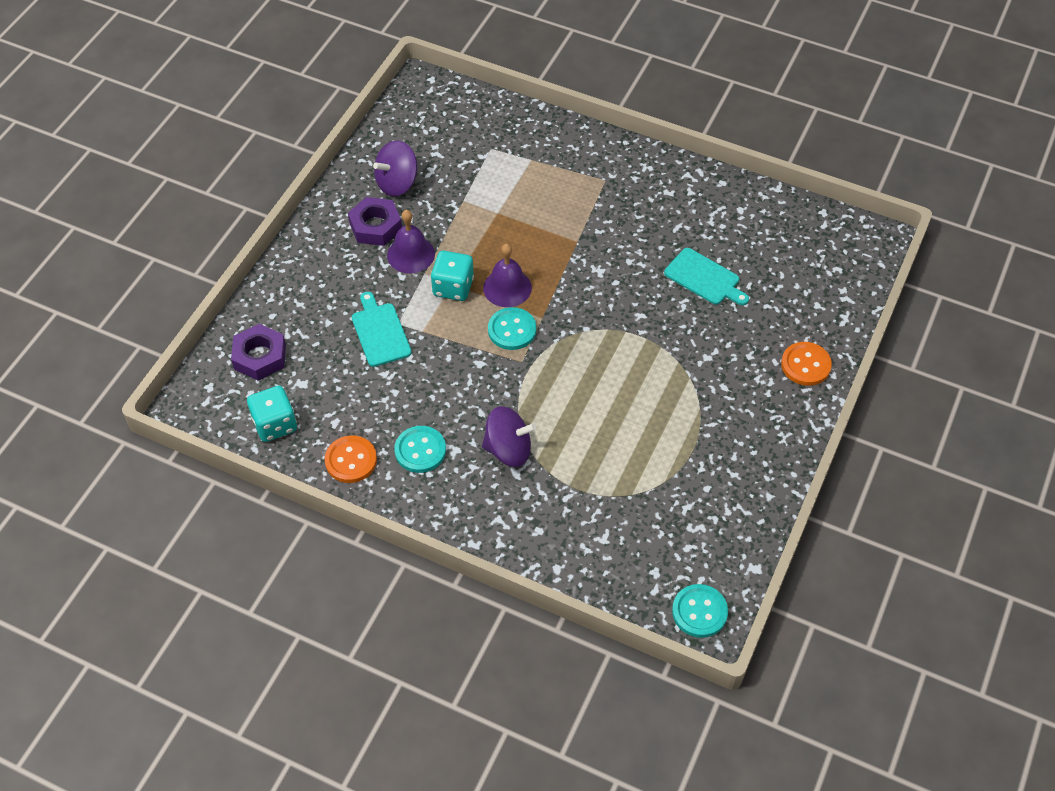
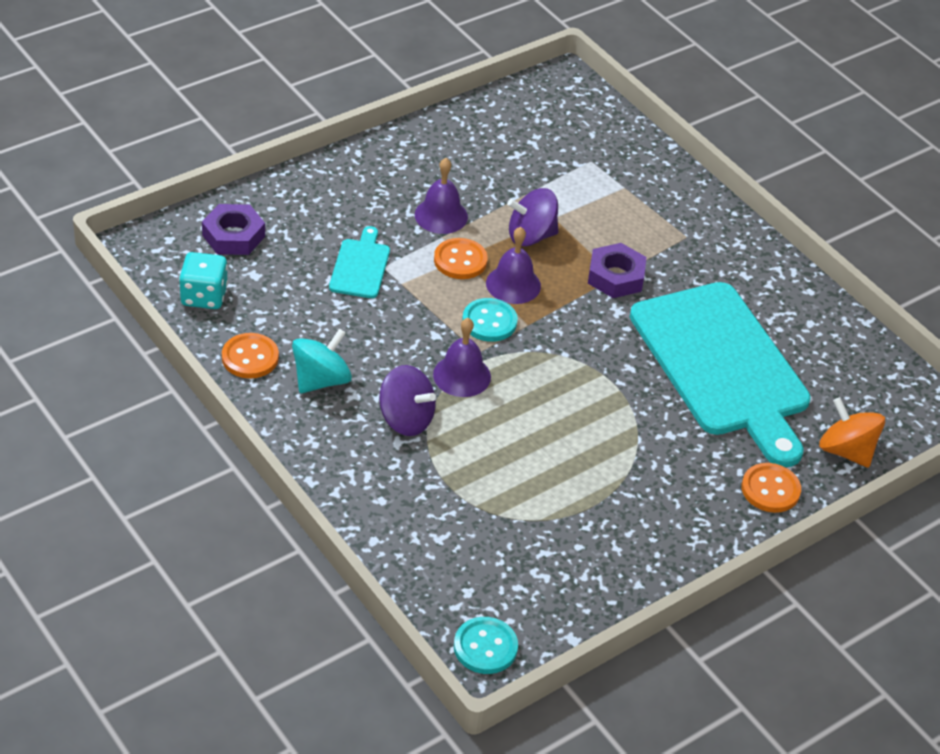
camera: 25 degrees right, 10 degrees down
(375, 226) = (425, 178): purple nut -> purple nut (615, 276)
(397, 183) = (475, 151): purple spinning top -> purple spinning top (531, 236)
(420, 450) = (321, 380): turquoise button -> turquoise spinning top
(453, 287) = (460, 260): turquoise dice -> orange button
(523, 388) = (462, 375): none -> purple bell
(704, 278) = (723, 365): turquoise cutting board -> turquoise cutting board, size x2.36
(834, 304) = (846, 451): none -> orange spinning top

